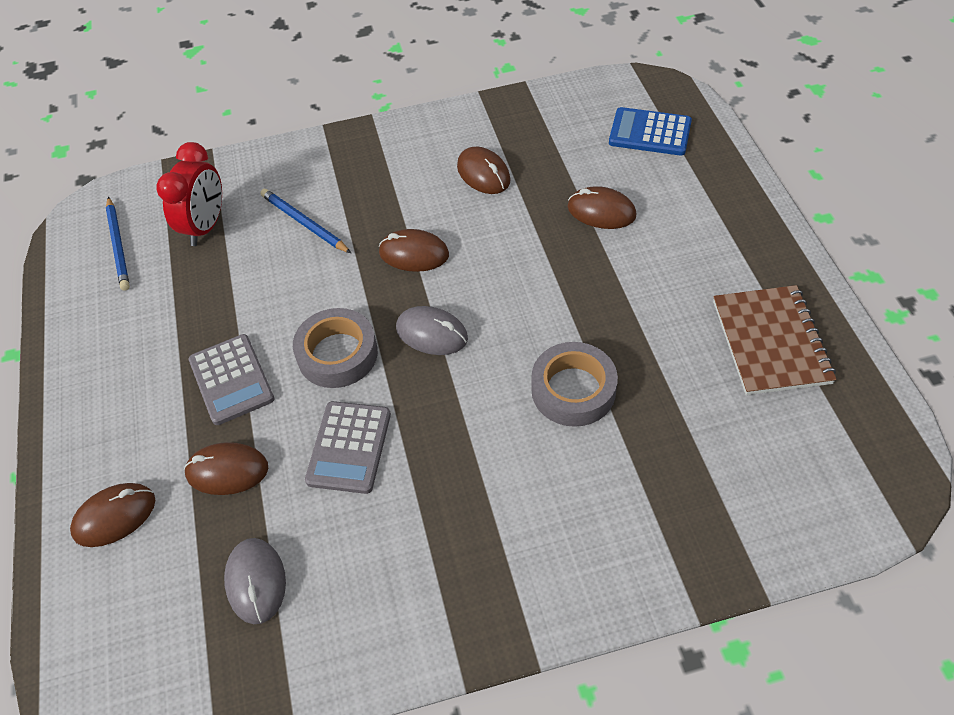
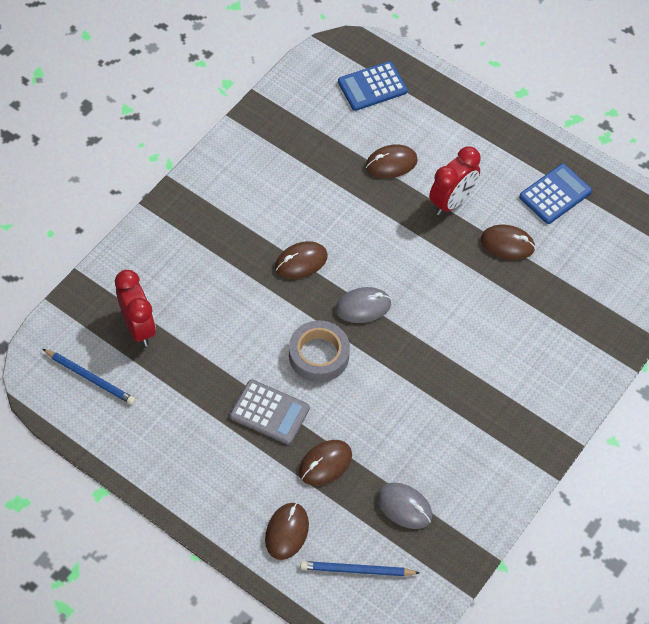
camera: 45 degrees left, 5 degrees up
(304, 223) = (206, 284): blue pencil -> blue pencil (357, 570)
(349, 447) = (382, 404): grey calculator -> none
(483, 173) = (291, 178): brown mouse -> brown mouse (507, 244)
(573, 390) = (474, 290): grey tape -> none
(634, 283) = (451, 202): none -> red clock
(771, 342) = (555, 194): brown notebook -> blue calculator

